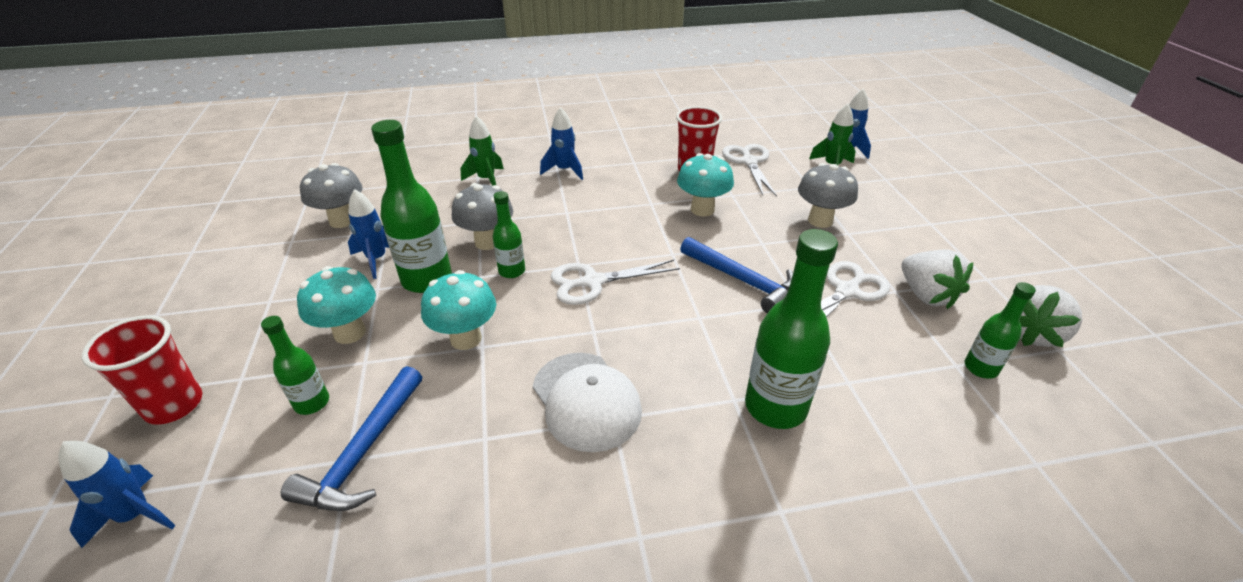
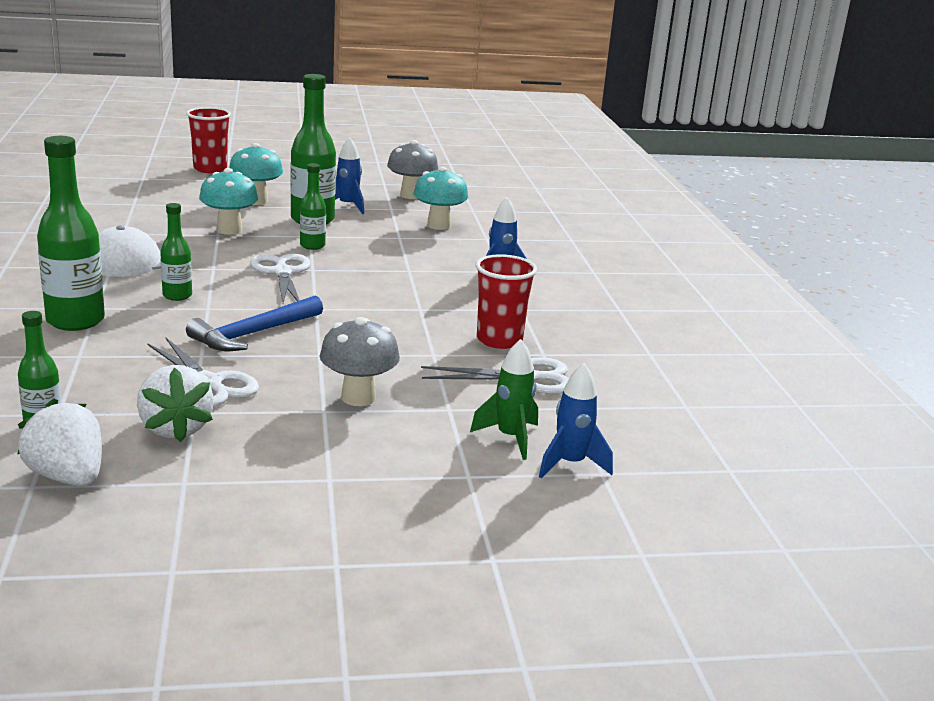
camera: 90 degrees right, 15 degrees down
(136, 515) = (130, 169): blue rocket -> none
(312, 403) = (189, 195): green bottle -> green bottle (177, 296)
(363, 452) = (136, 206): blue hammer -> none
(486, 180) = (480, 241): green rocket -> none
(487, 242) = (362, 239): grey mushroom -> none
(702, 209) = (400, 333): turquoise mushroom -> turquoise mushroom (439, 225)
(926, 295) = (175, 428): white strawberry -> white strawberry turned 90 degrees counterclockwise

